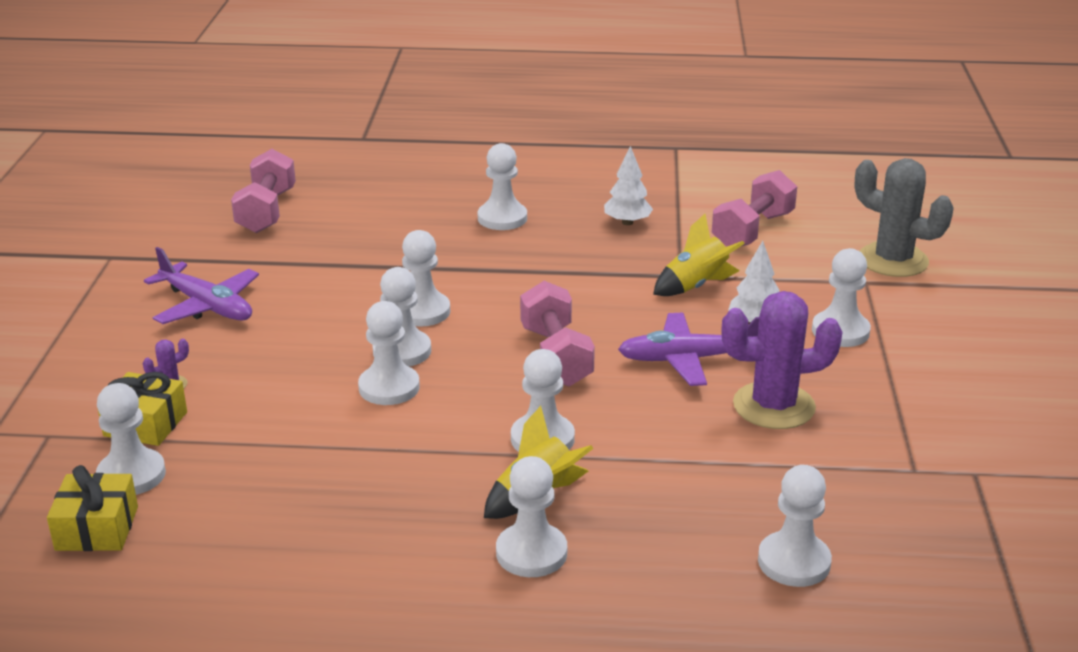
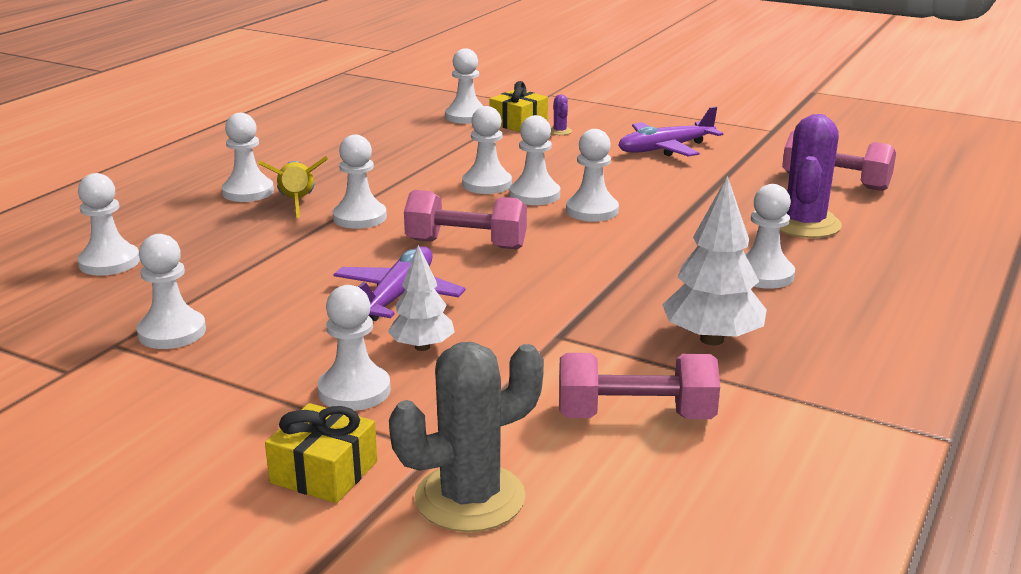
camera: 115 degrees right, 5 degrees down
(97, 528) = (424, 107): yellow gift -> yellow gift (324, 472)
(627, 222) = (712, 339): white tree -> white tree, size x1.57
(696, 286) = (527, 338): yellow rocket -> none
(753, 231) = (635, 416): pink dumbbell -> pink dumbbell turned 60 degrees counterclockwise
(774, 406) = (281, 312): purple cactus -> purple cactus (804, 224)
(864, 448) = (172, 332): none -> white pawn

